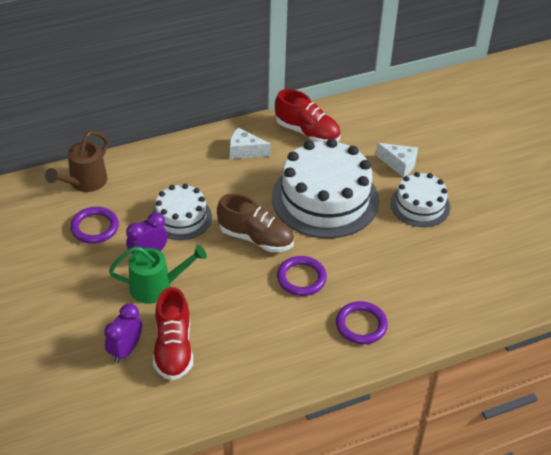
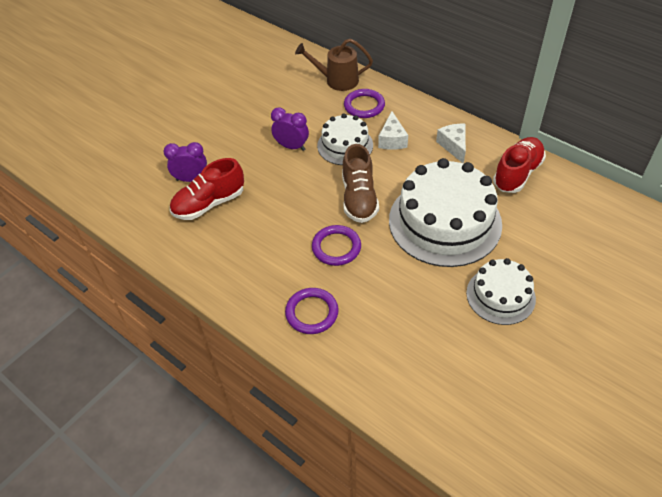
camera: 65 degrees right, 5 degrees up
(95, 227) = (297, 107): purple ring -> purple ring (364, 106)
(157, 287) = (263, 166): green watering can -> none
(307, 132) = (517, 173): red shoe -> red shoe turned 150 degrees counterclockwise
(399, 164) = (542, 256): white cheese -> white cheese (392, 140)

